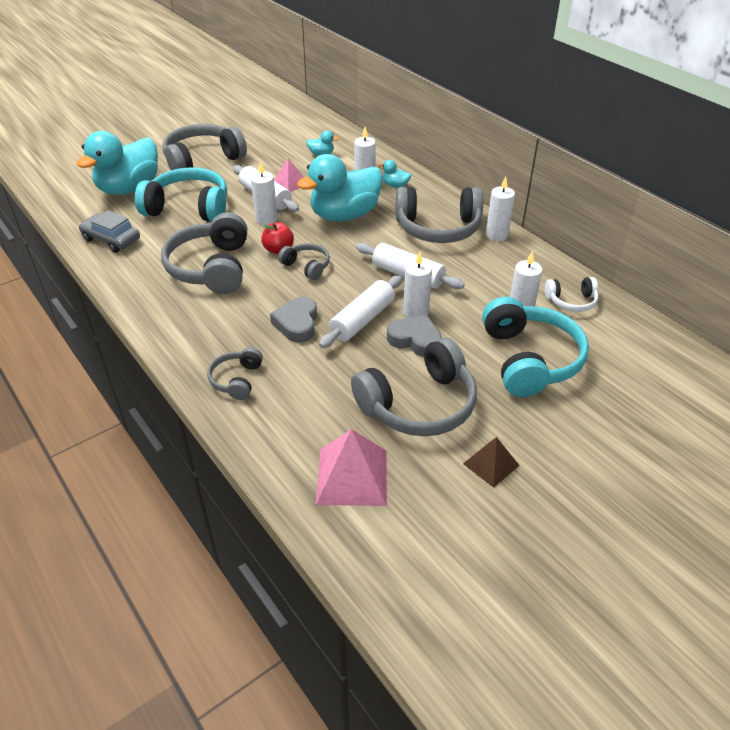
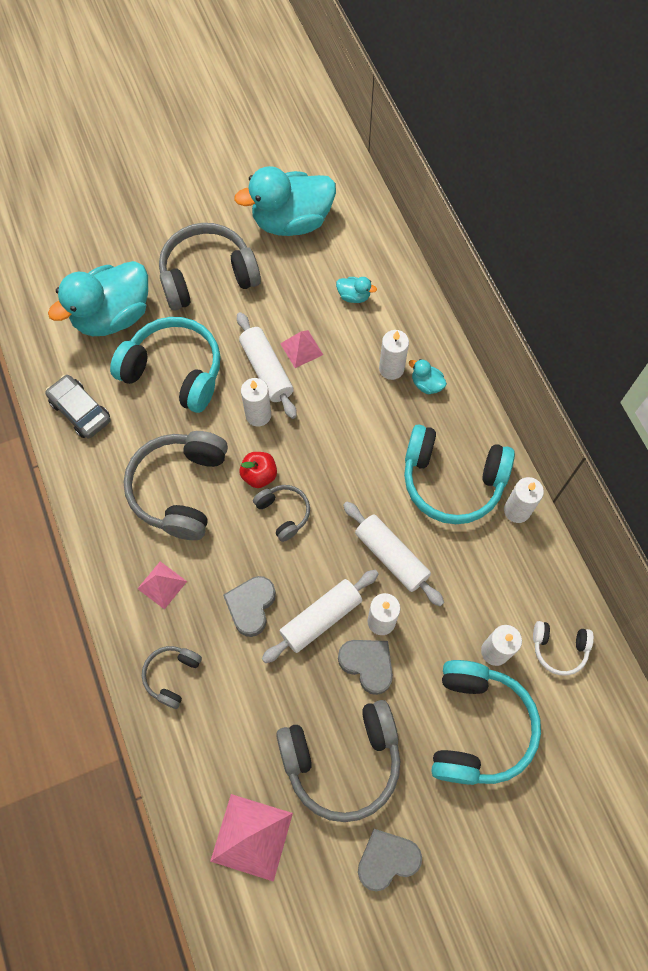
camera: 15 degrees right, 25 degrees up
(211, 325) = (162, 585): none -> pink pyramid
(344, 215) = (350, 429): turquoise duck -> turquoise duck (291, 221)
(438, 228) = (452, 481): grey headphones -> turquoise headphones
(491, 464) = (387, 859): brown pyramid -> grey heart

